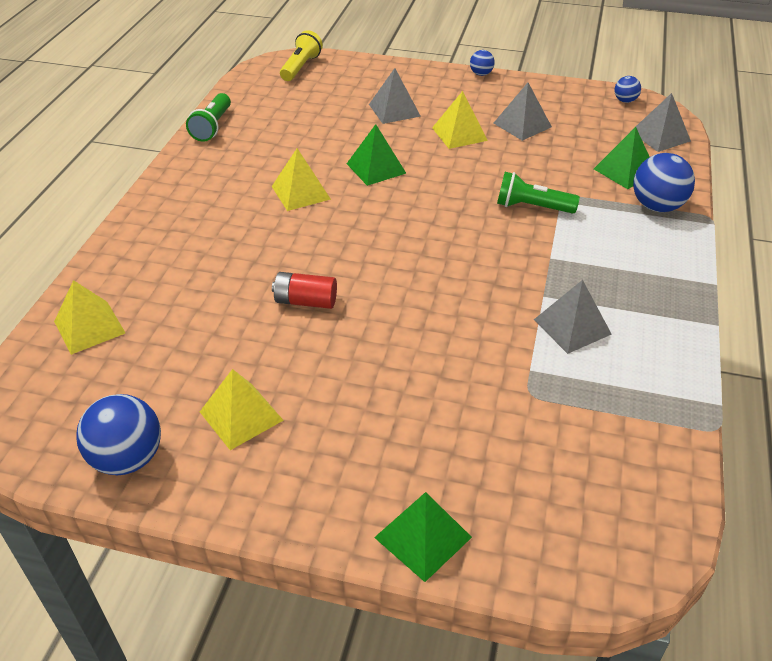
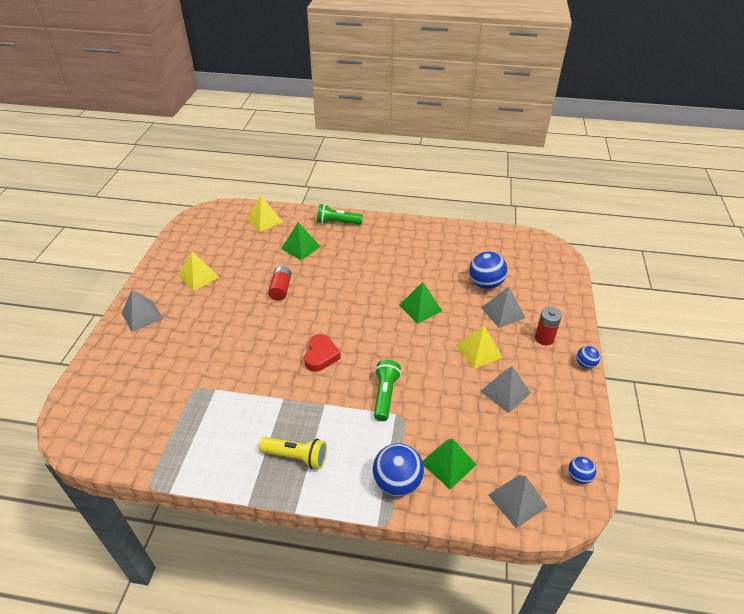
camera: 85 degrees right, 0 degrees up
(127, 459) = (179, 247): blue ball -> blue ball (485, 284)
(212, 127) = (452, 230): green flashlight -> green flashlight (337, 222)
(300, 192) = (385, 276): yellow pyramid -> none
(301, 67) = (548, 258): yellow flashlight -> yellow flashlight (296, 457)
(423, 537) = (110, 345): green pyramid -> green pyramid (300, 247)
(441, 90) = (544, 338): none -> red battery
(462, 259) = (321, 356): none -> red heart
(572, 327) = (251, 412): grey pyramid -> grey pyramid (142, 315)

